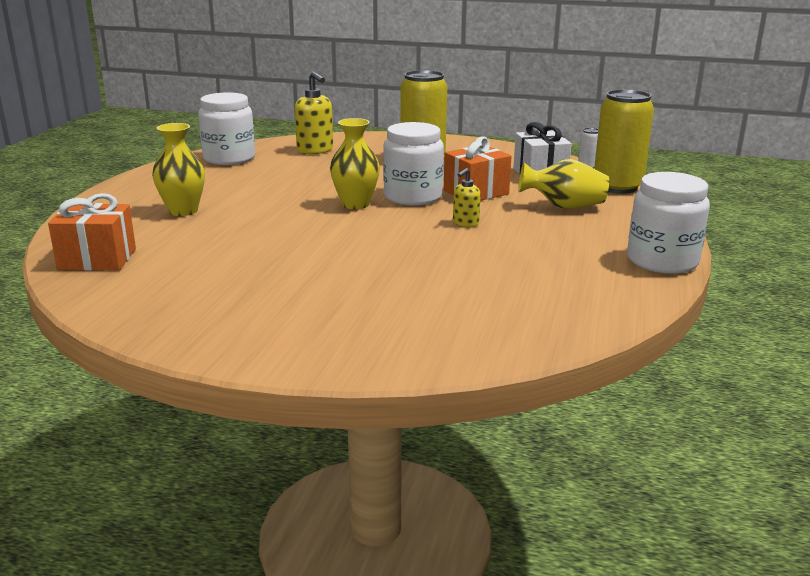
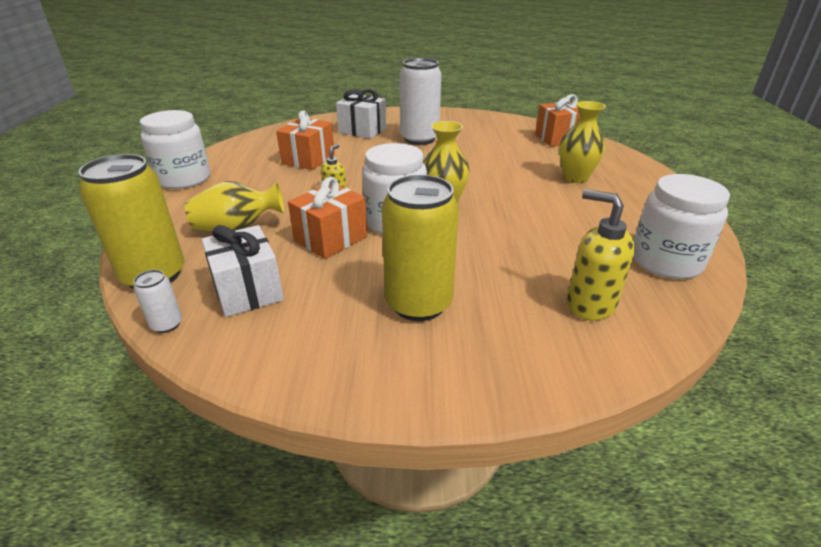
camera: 165 degrees right, 10 degrees up
(309, 284) = (419, 139): none -> white can
(393, 316) = (362, 130): none -> white gift
(495, 270) = (308, 159): none -> orange gift

